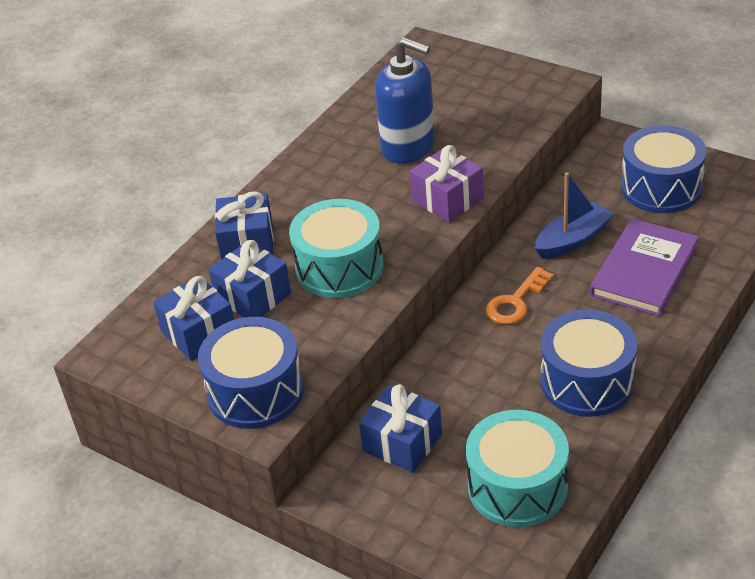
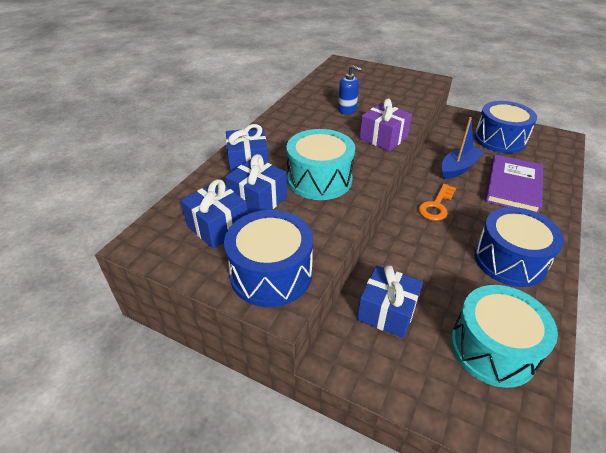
camera: 10 degrees left, 0 degrees up
(408, 146) = (347, 109): blue soap dispenser -> blue soap dispenser, size x0.55

